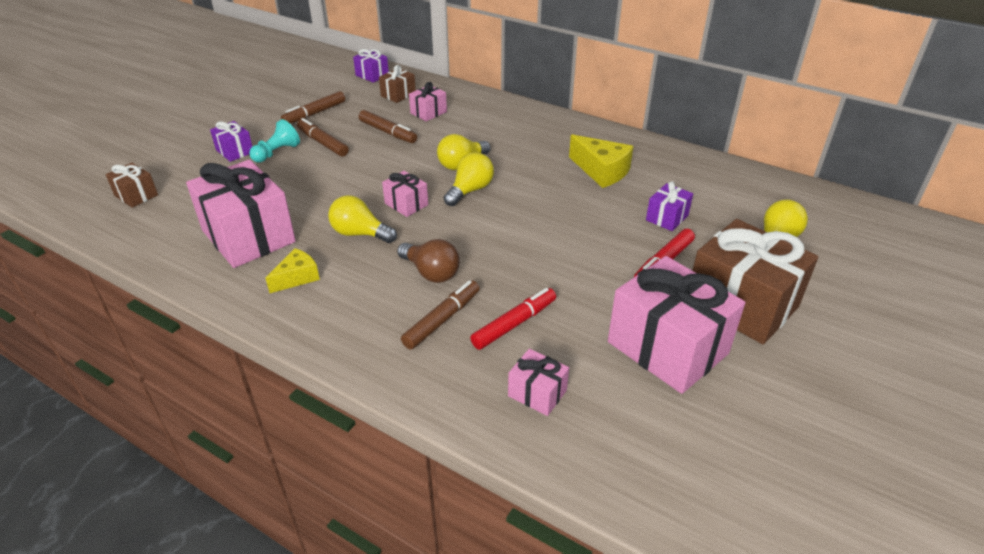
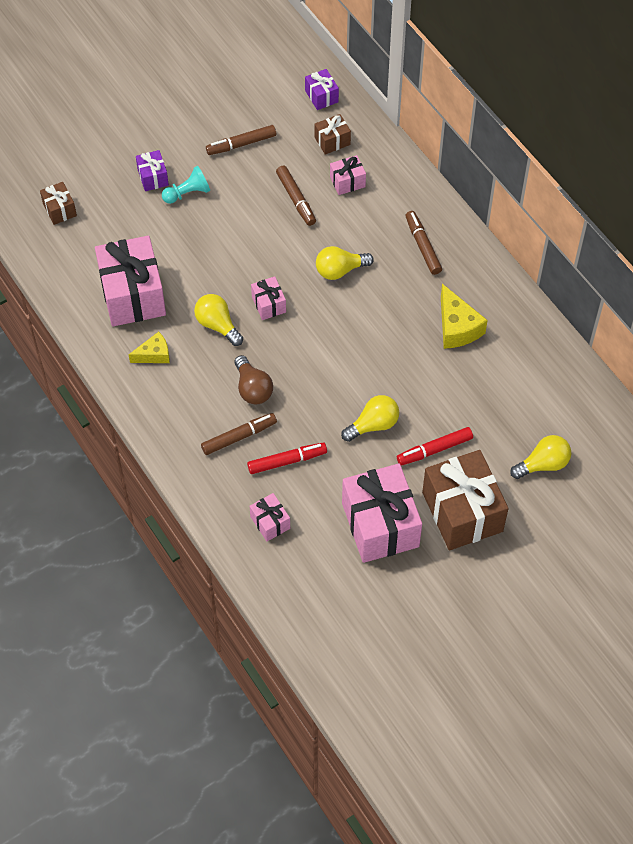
camera: 25 degrees right, 20 degrees up
(323, 143) = (232, 194): brown marker -> brown marker (423, 246)
(470, 190) = (329, 308): yellow light bulb -> yellow light bulb (373, 425)
(667, 218) = (473, 404): purple gift -> none

